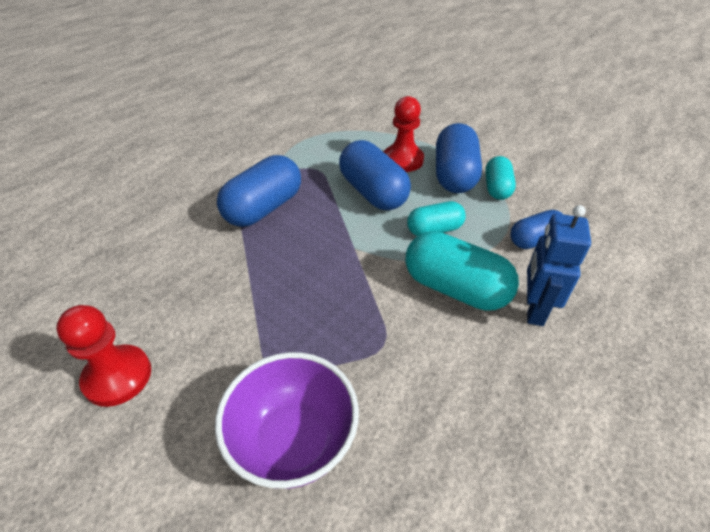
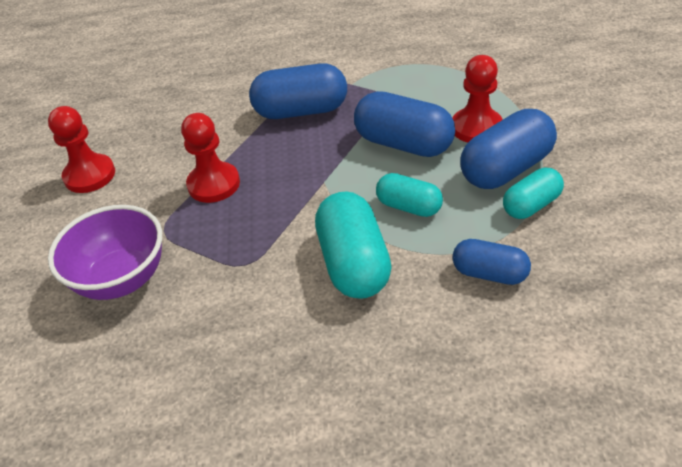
camera: 50 degrees right, 0 degrees up
(267, 303) = (214, 184): none -> red pawn
(373, 192) = (403, 144): blue capsule -> blue capsule turned 75 degrees counterclockwise
(534, 309) = (392, 324): blue robot -> none

